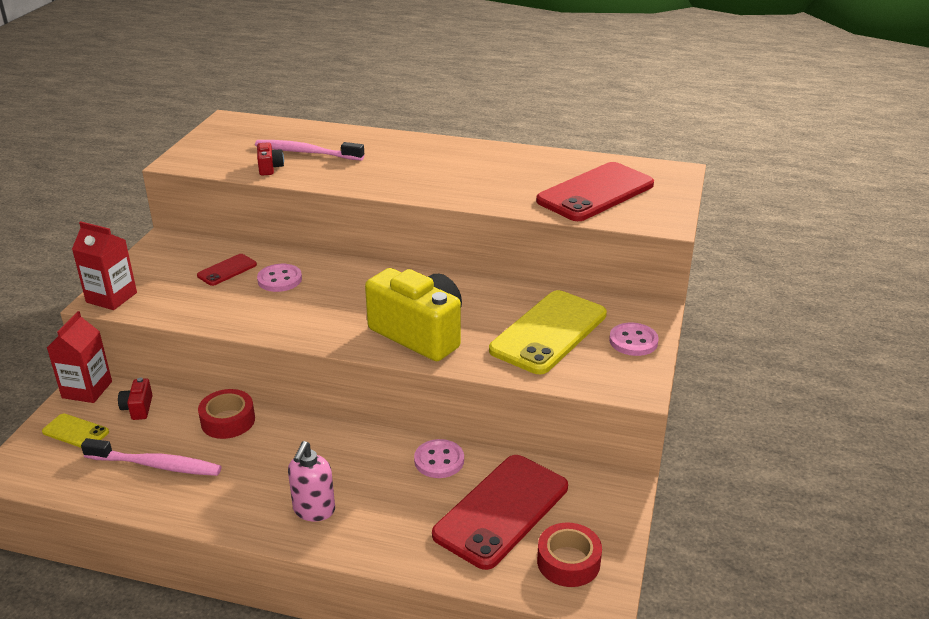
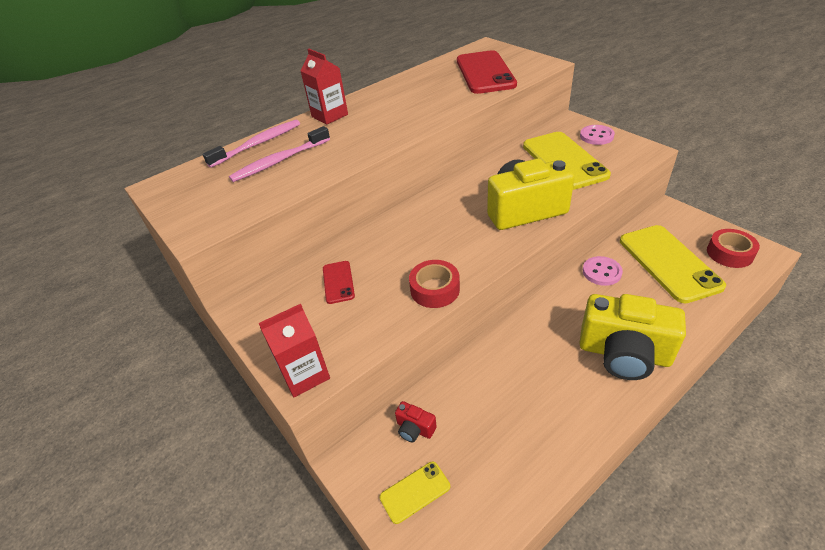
camera: 50 degrees left, 10 degrees up
(87, 390) = (353, 463): red carton -> red carton (329, 115)
(155, 465) = (508, 439): pink toothbrush -> pink toothbrush (258, 144)
(228, 421) = (478, 370): red tape -> red tape (435, 289)
(270, 168) = (281, 185): red camera -> none
(279, 279) = (384, 256): pink button -> none
(314, 510) = (624, 353): pink soap dispenser -> yellow camera
(501, 511) = (669, 263): red phone -> yellow phone

